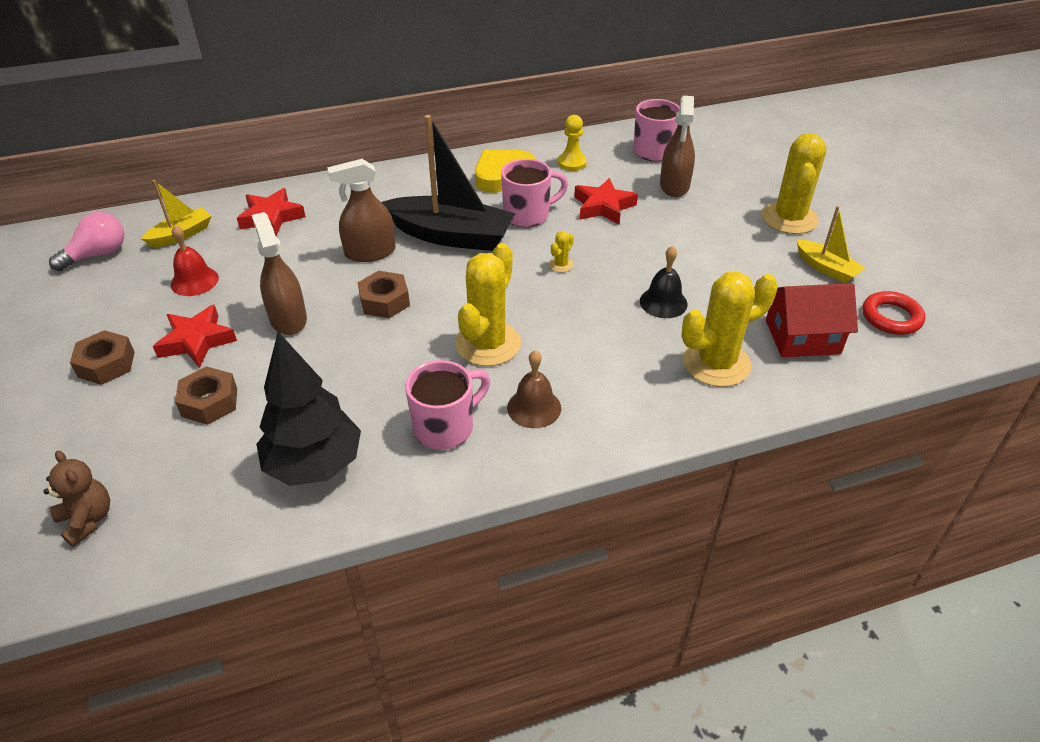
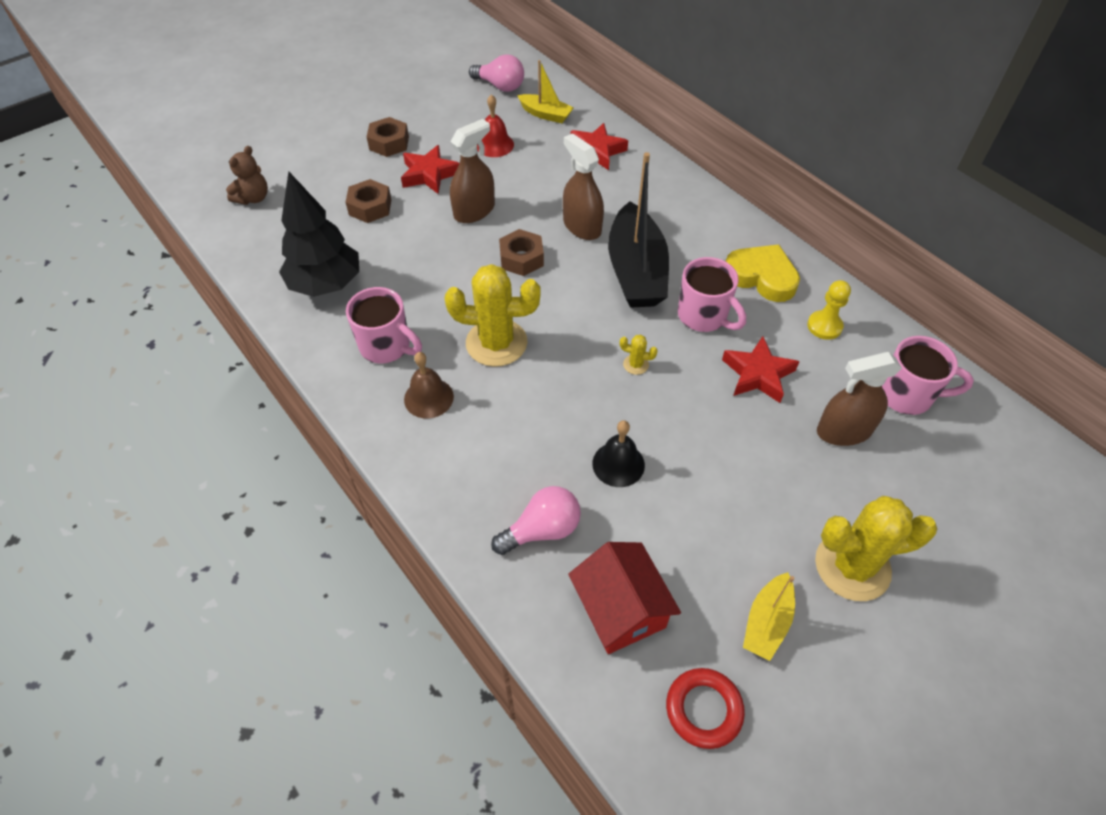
camera: 70 degrees right, 10 degrees up
(716, 363) = (542, 530): yellow cactus -> pink light bulb

